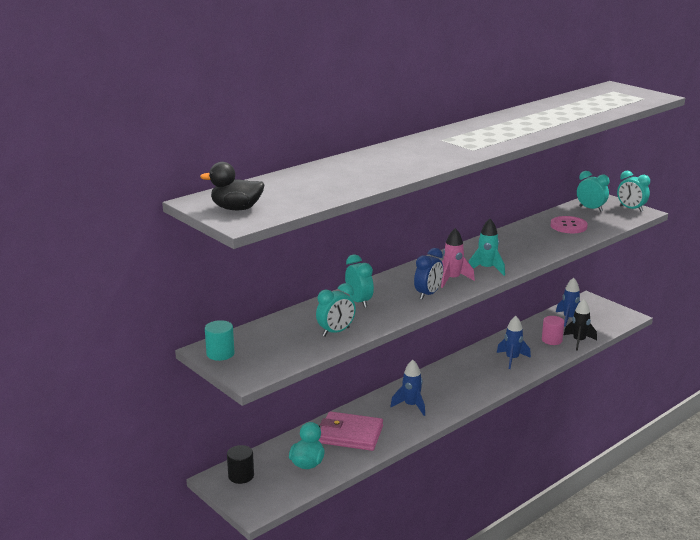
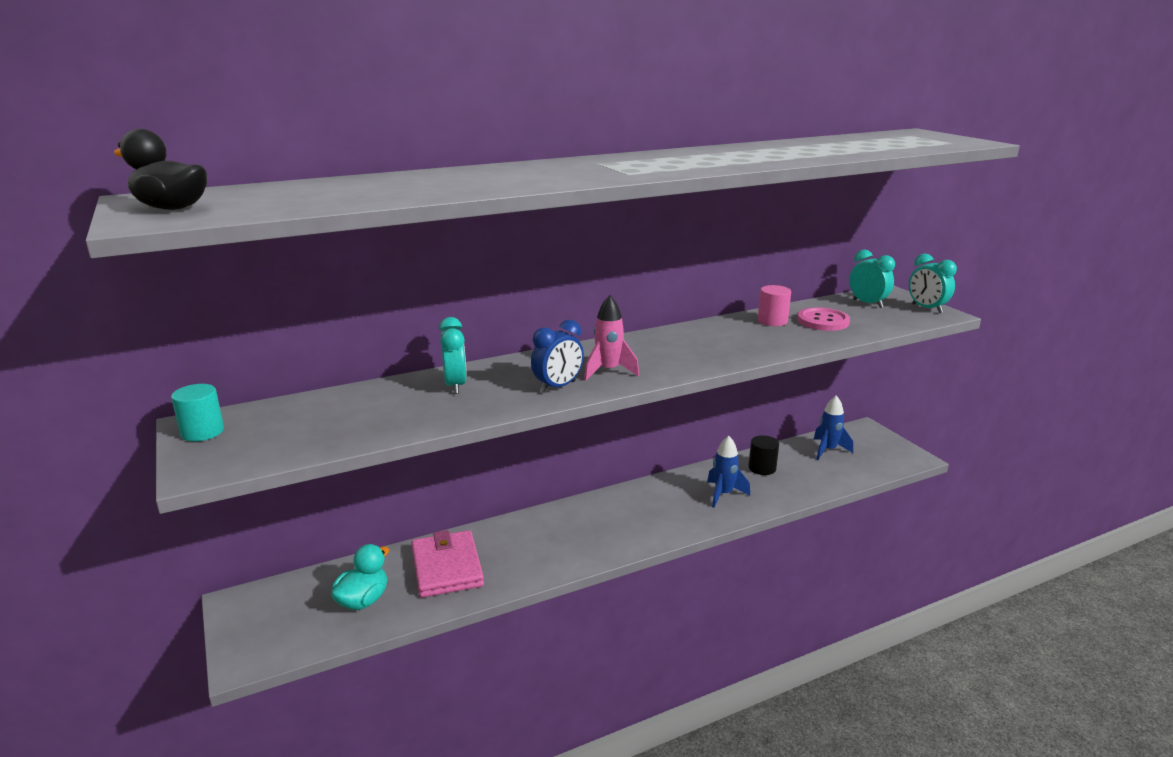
camera: 15 degrees right, 0 degrees up
(241, 476) = (268, 603): black cylinder -> black cylinder (762, 468)
(336, 332) = (384, 422): turquoise clock -> none
(350, 435) = (446, 568): pink wallet -> pink wallet turned 45 degrees clockwise
(411, 406) = (552, 539): blue rocket -> none
(486, 269) = (667, 363): turquoise rocket -> none
(552, 340) = (791, 476): pink cylinder -> pink cylinder (772, 321)
(579, 341) = (828, 483): black rocket -> none

